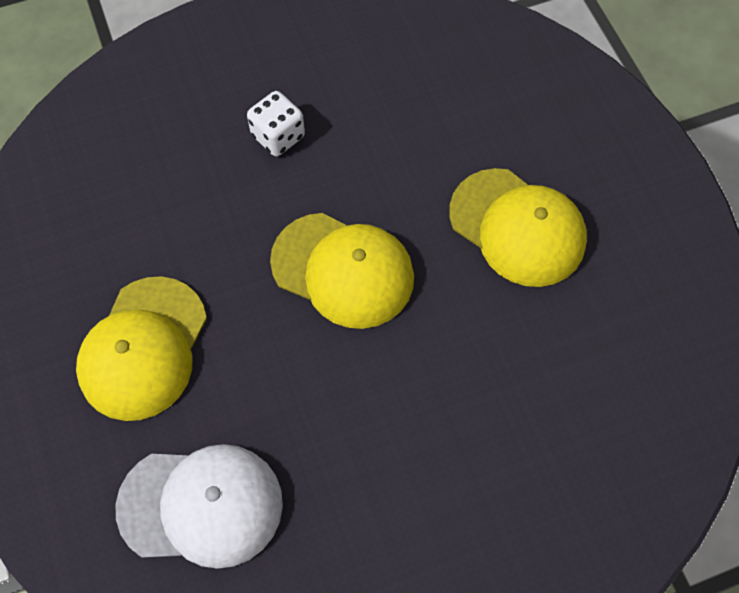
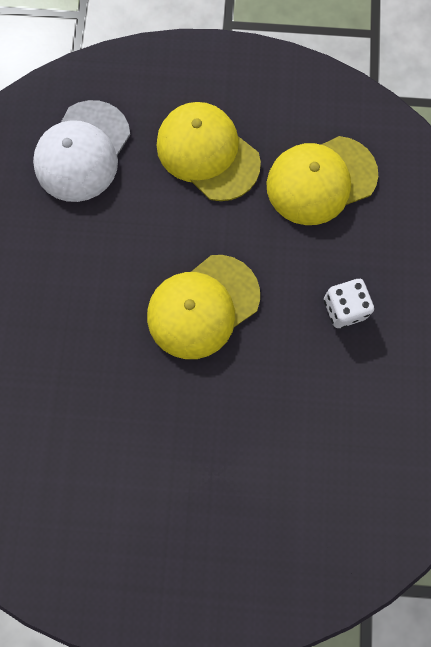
camera: 115 degrees right, 10 degrees up
(517, 227) = (175, 457): yellow cap -> yellow cap (321, 180)

